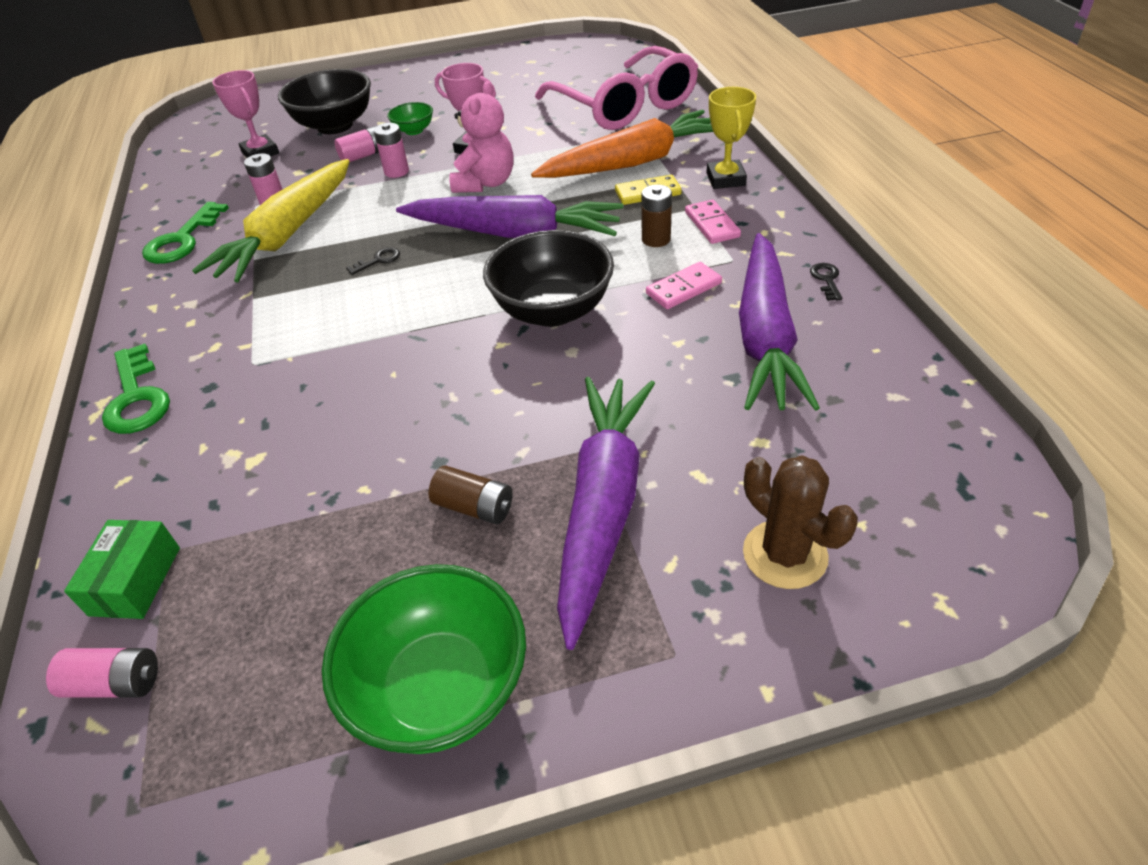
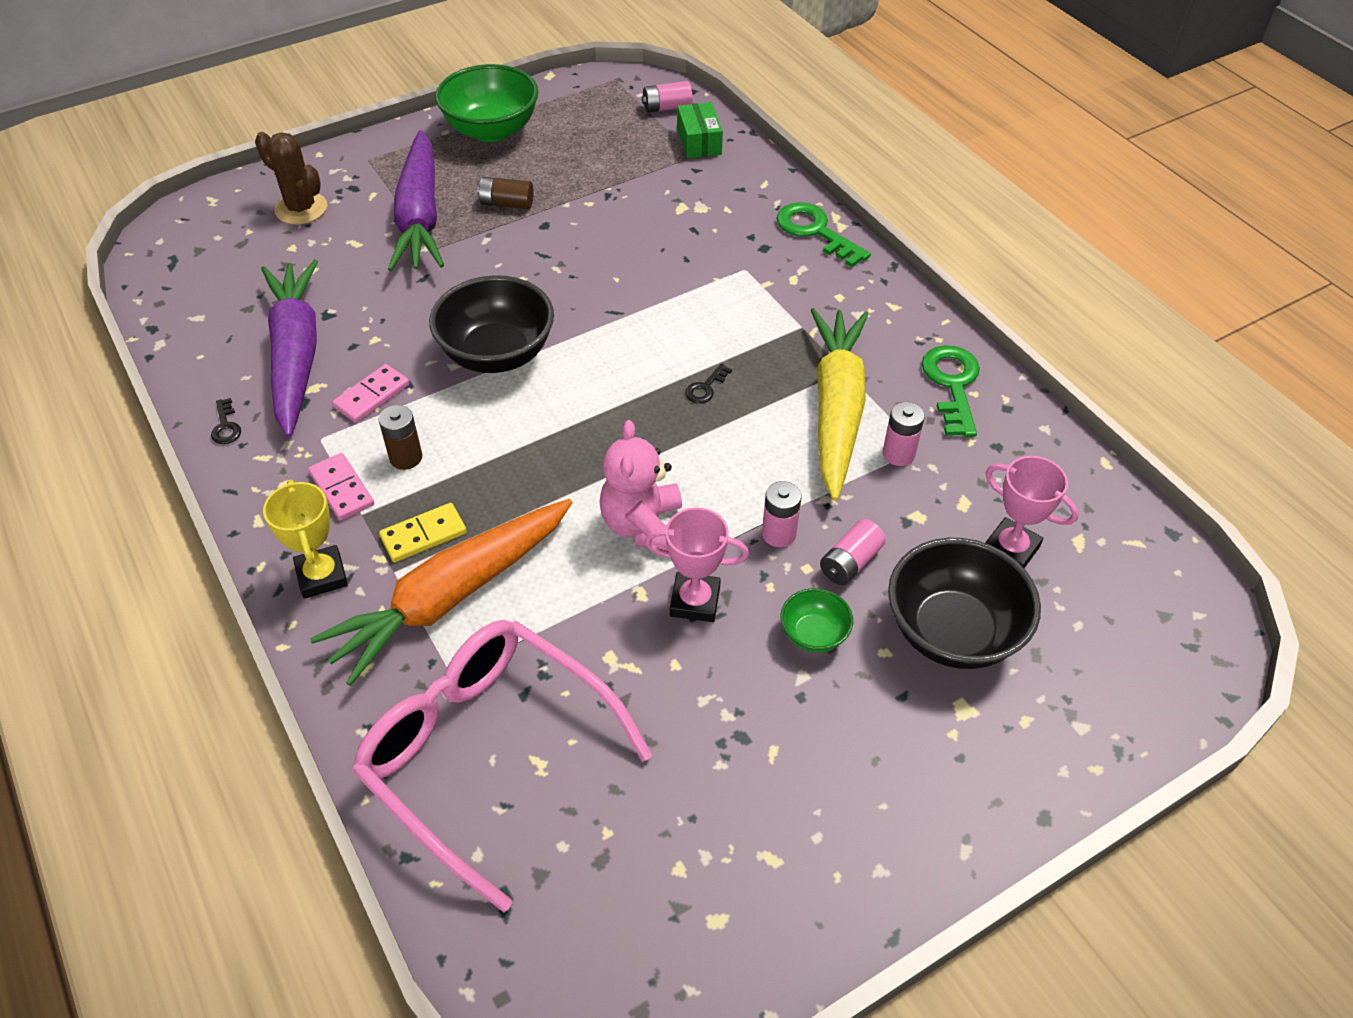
camera: 160 degrees right, 5 degrees up
(515, 233) = (570, 445): purple carrot -> none

